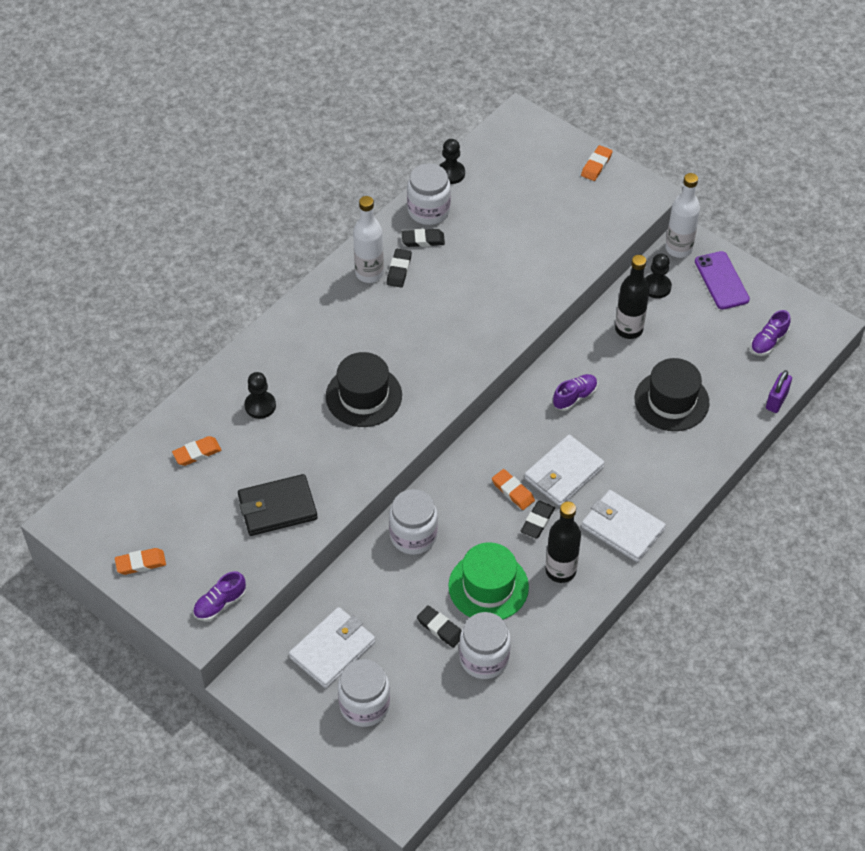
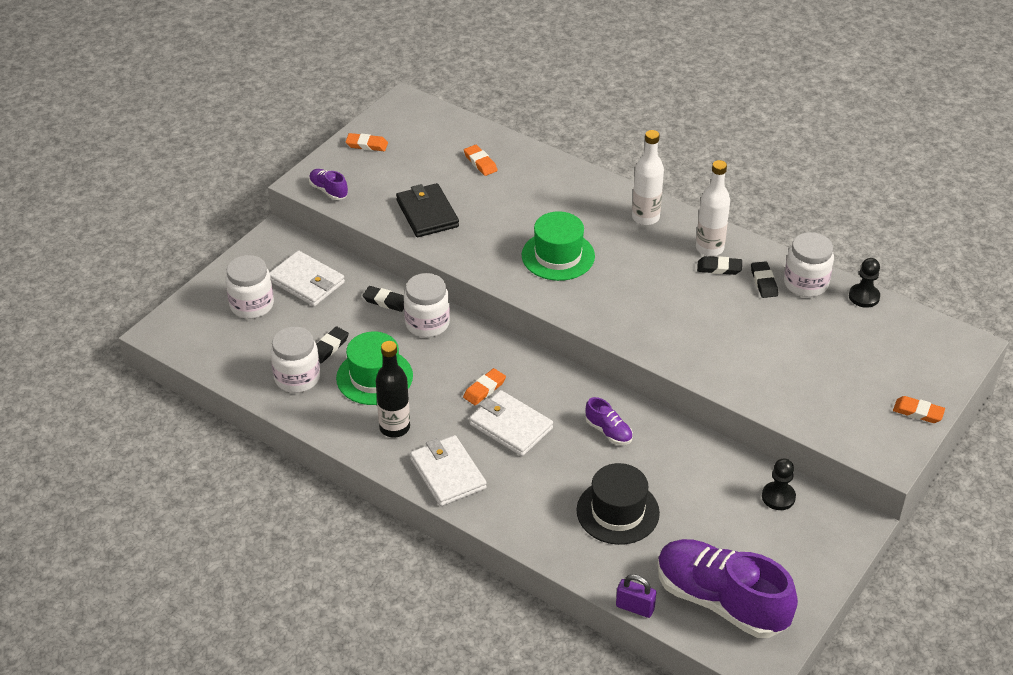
camera: 85 degrees right, 10 degrees down
(141, 563) = (367, 145): orange eraser -> orange eraser turned 60 degrees counterclockwise
(260, 406) = (536, 193): black pawn -> none
(364, 396) = (558, 256): black hat -> green hat
(537, 521) = (450, 408): black eraser -> black eraser (385, 301)
(622, 528) = (448, 473): white wallet -> white wallet turned 60 degrees counterclockwise
(629, 329) = (710, 474): black bottle -> none
(678, 249) = (842, 516): white bottle -> white bottle (645, 217)
(721, 280) = (804, 557): purple phone -> none
(768, 342) = (721, 601): purple shoe -> purple shoe, size x2.34

